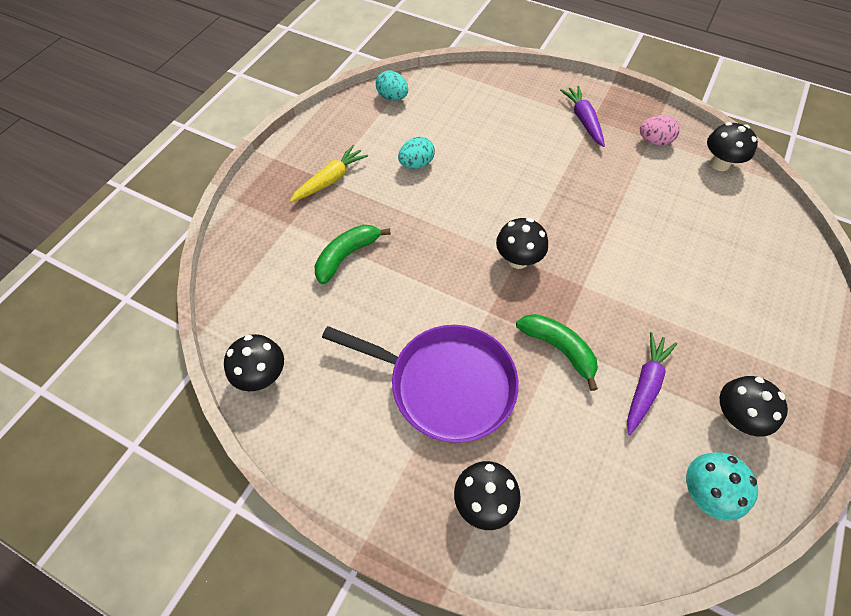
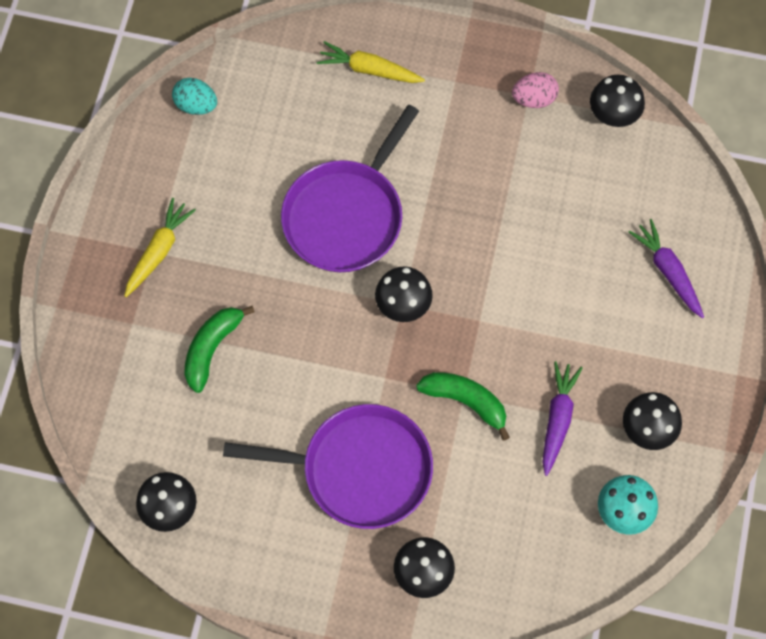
camera: 15 degrees left, 10 degrees up
(416, 164) = (255, 203): turquoise egg -> none
(486, 187) = (346, 216): none -> purple pan
(528, 100) = (369, 70): none -> yellow carrot
(583, 120) = (444, 86): purple carrot -> purple carrot (668, 272)

